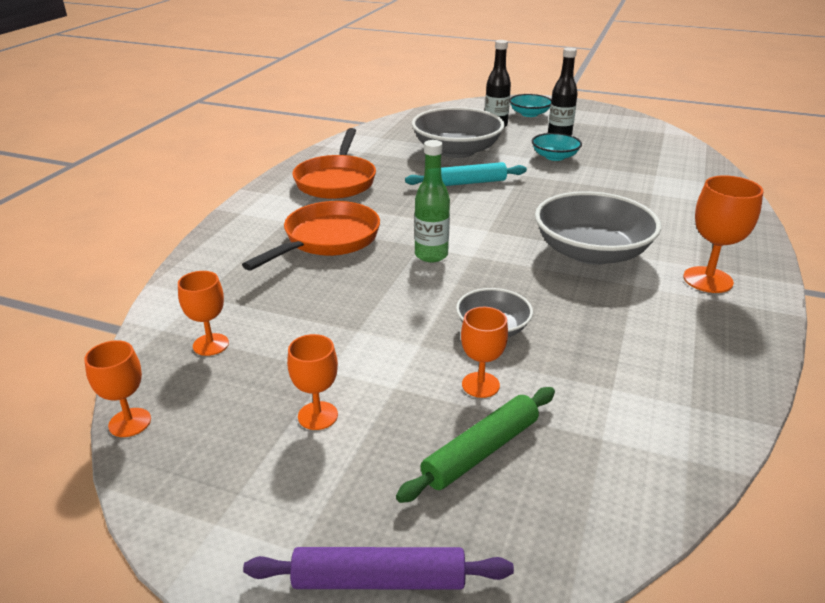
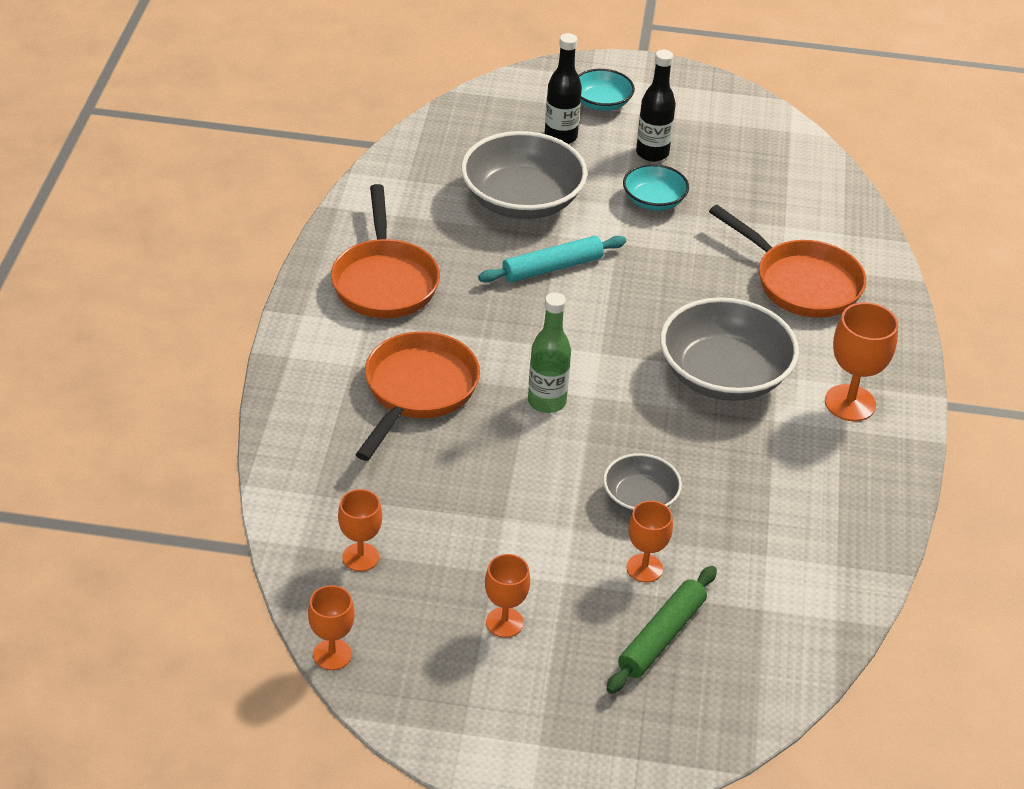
camera: 15 degrees left, 10 degrees up
(378, 580) = (610, 755): purple rolling pin -> none
(666, 204) = (801, 283): none -> orange pan

